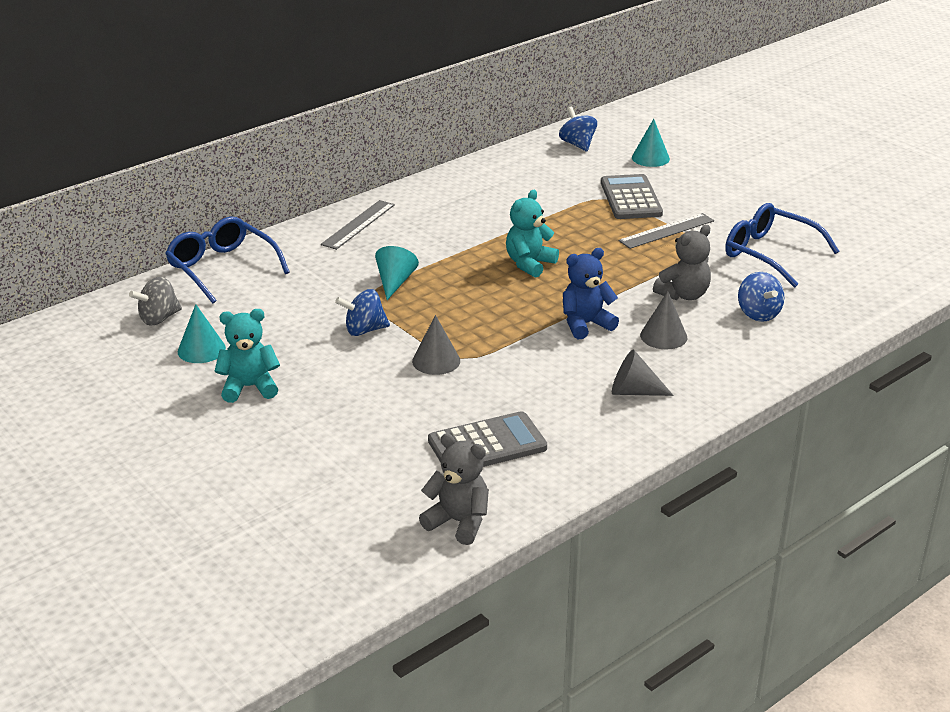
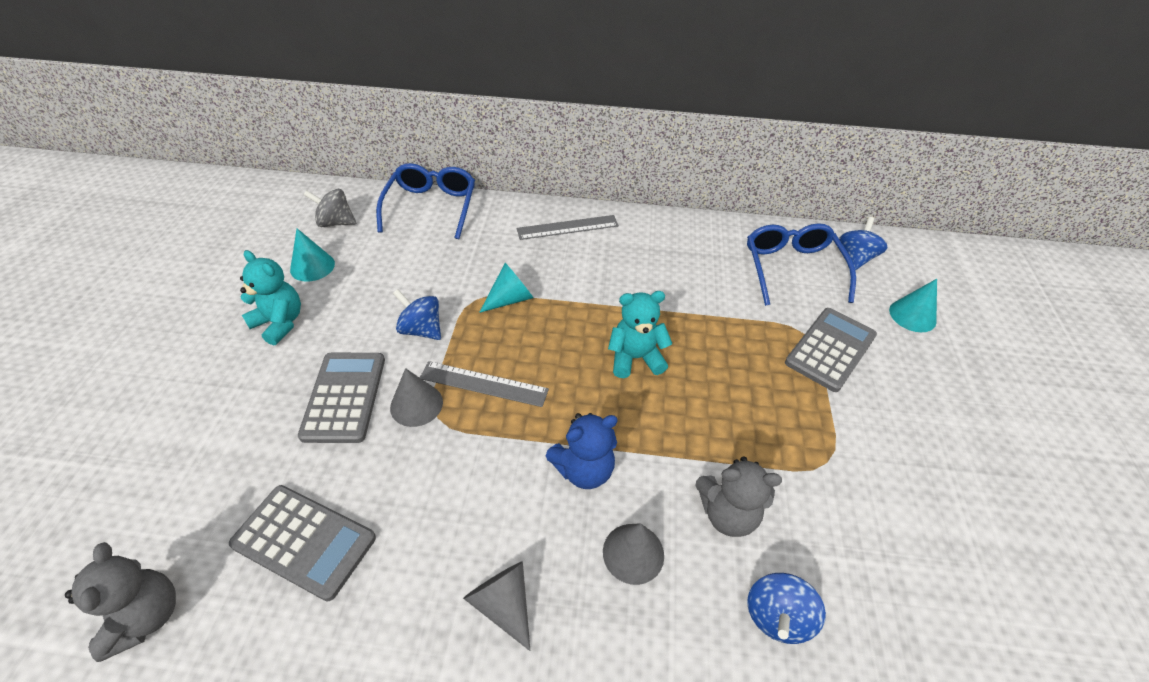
camera: 45 degrees right, 15 degrees up
(381, 386) = (344, 397): none -> grey calculator
(585, 324) = (584, 469): blue teddy bear -> blue teddy bear turned 135 degrees clockwise
(666, 231) = (817, 414): grey ruler -> grey ruler (483, 384)
(770, 254) = (901, 536): blue glasses -> blue glasses (792, 269)

